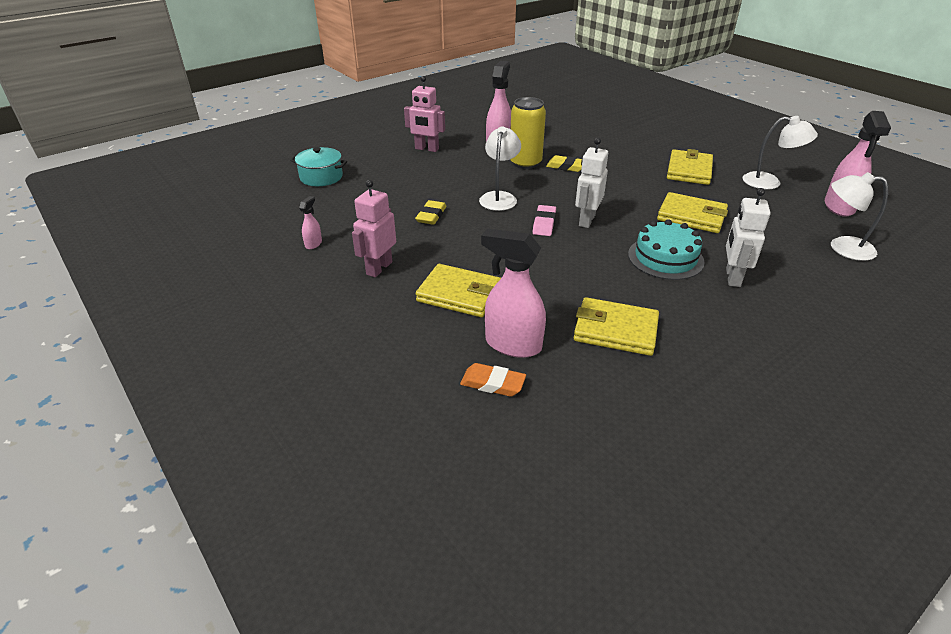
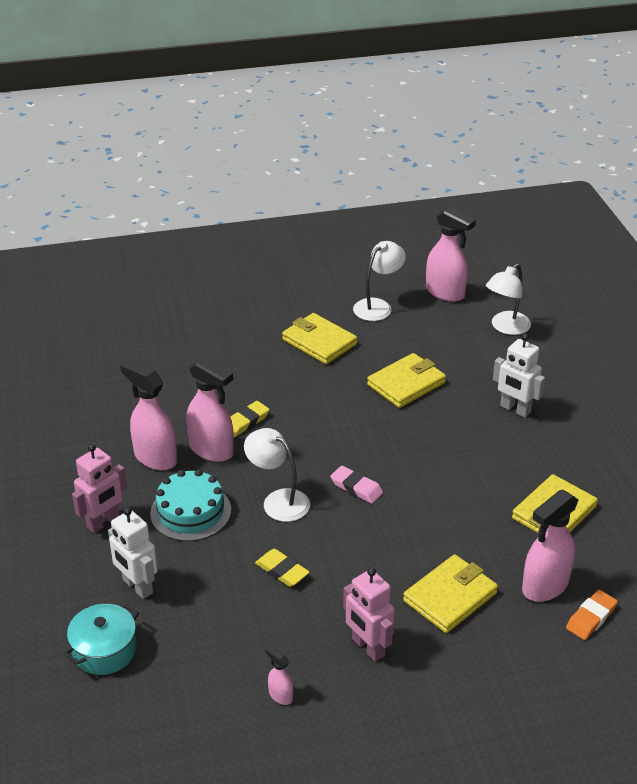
camera: 65 degrees left, 0 degrees up
(525, 163) = (212, 450): yellow can -> pink spray bottle
(586, 220) = (369, 455): white robot -> white robot (137, 587)
(665, 258) = (465, 433): turquoise cake -> turquoise cake (190, 512)

